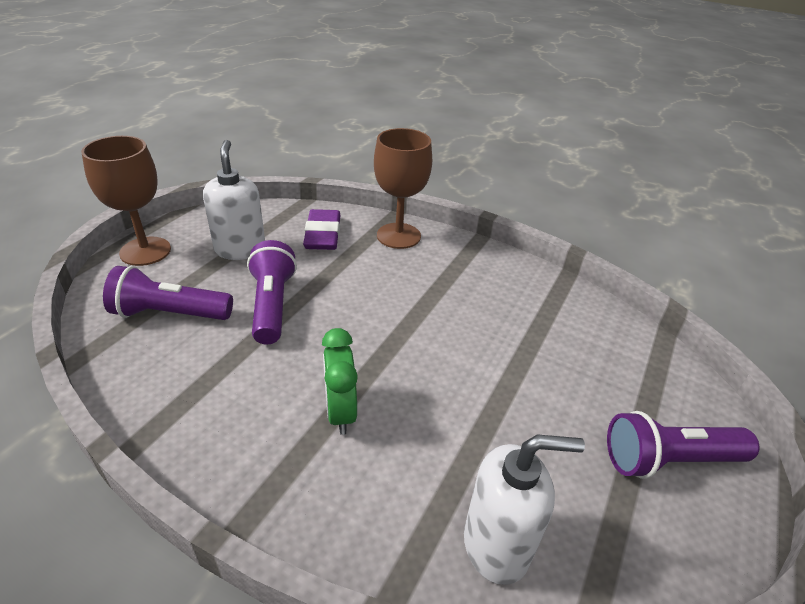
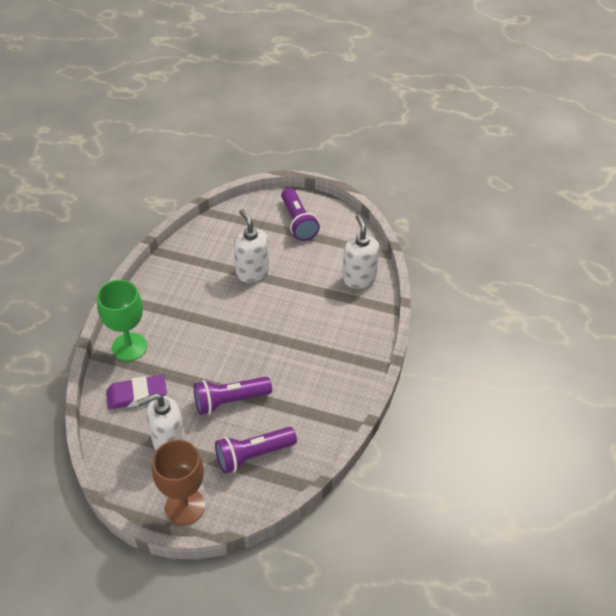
camera: 100 degrees left, 10 degrees up
(170, 314) = (253, 455): purple flashlight -> purple flashlight turned 75 degrees clockwise
(340, 412) = (307, 344): green clock -> none
(398, 236) = (129, 347): brown goblet -> green goblet
(523, 366) = (252, 272): none -> white soap dispenser

